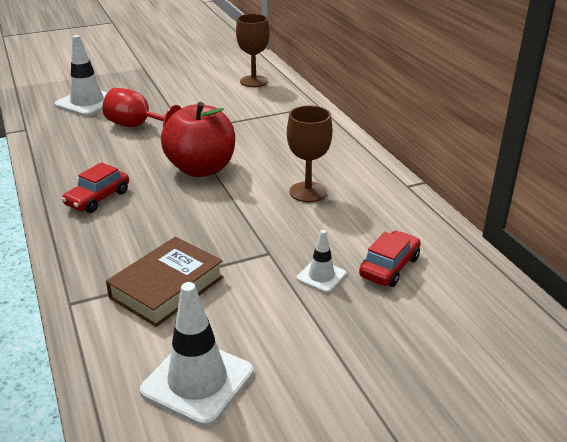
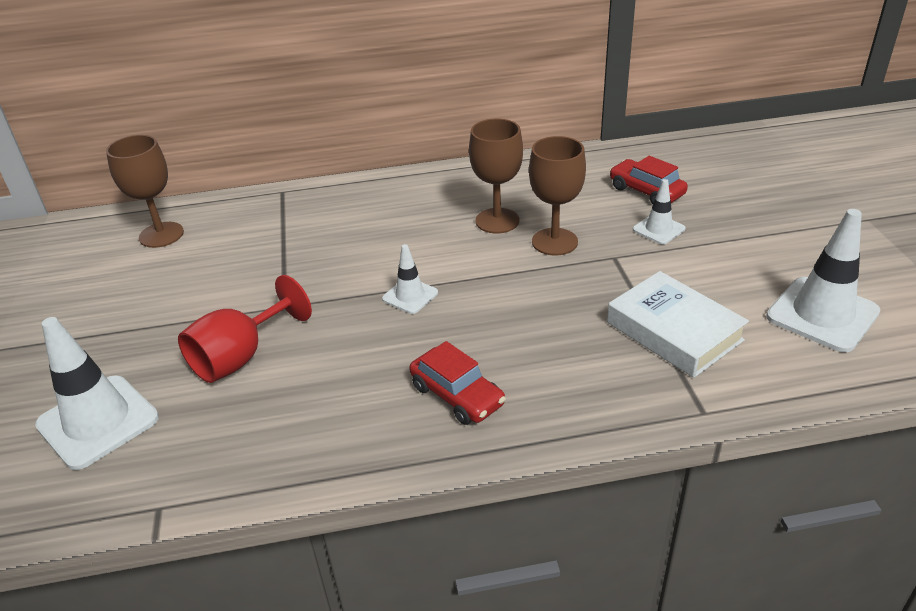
camera: 75 degrees left, 5 degrees up
(167, 287) = (674, 331): brown book -> white book
(201, 169) = (410, 296): red apple -> white traffic cone
(284, 221) = (554, 242): none -> brown goblet

